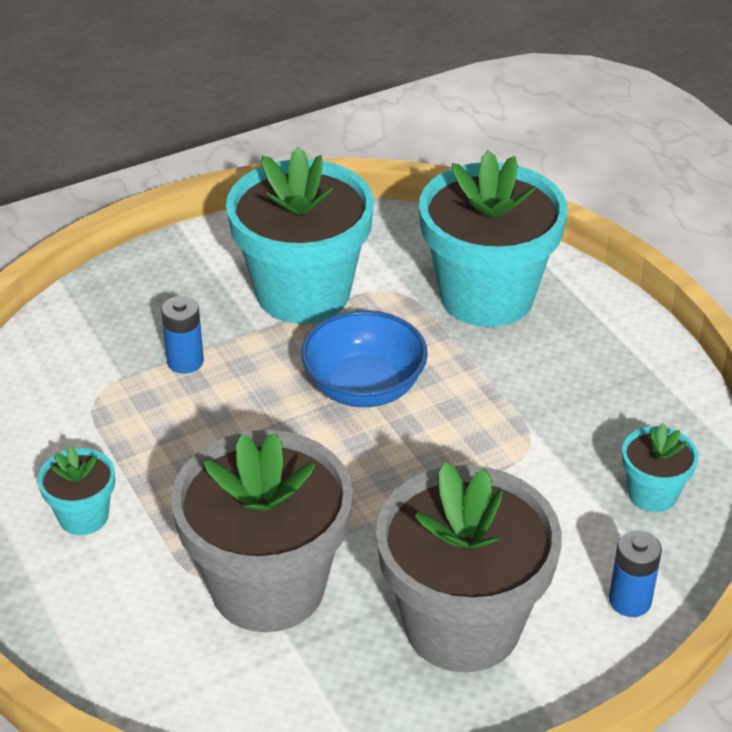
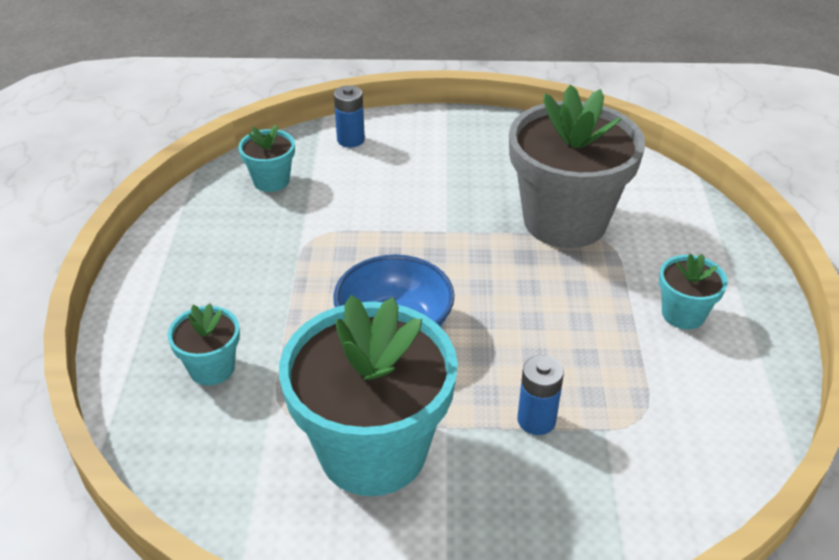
camera: 150 degrees left, 0 degrees up
(462, 625) = (457, 162): grey flower pot -> none
(486, 296) = (212, 368): turquoise flower pot -> turquoise flower pot, size x0.46

